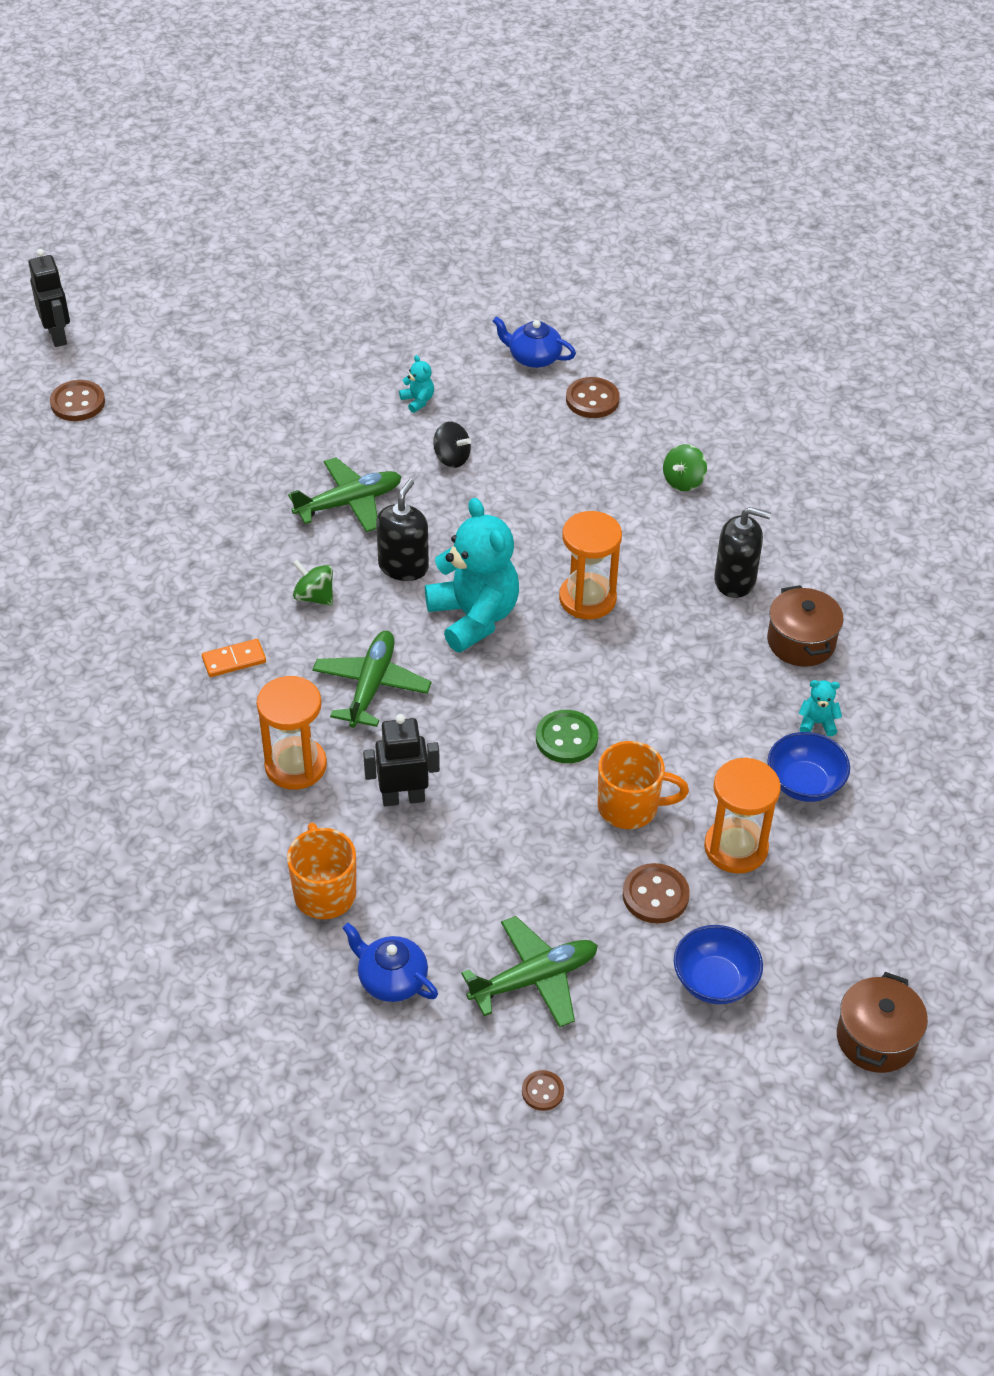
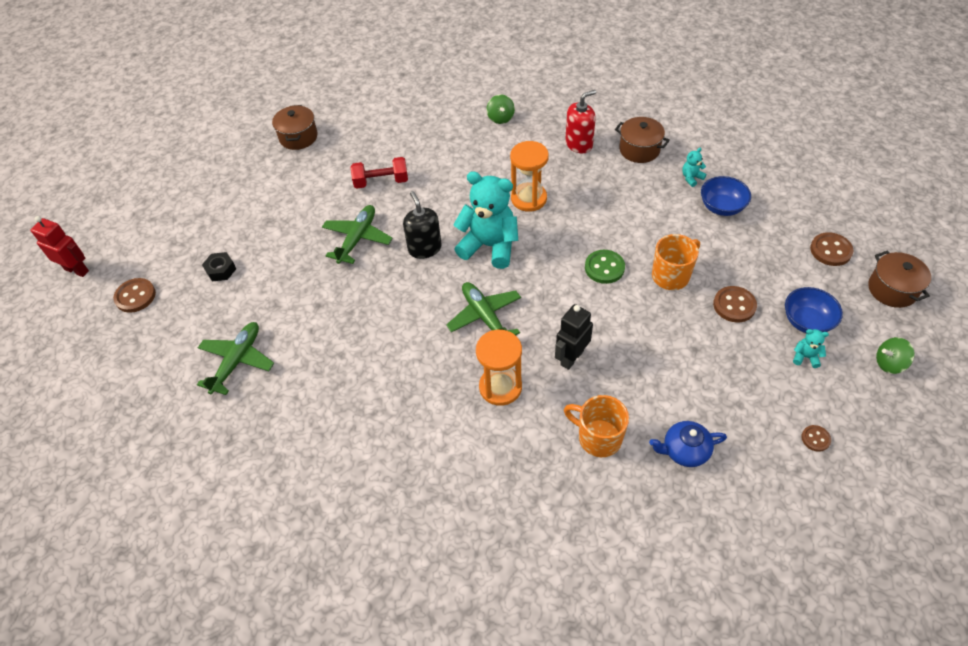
camera: 40 degrees left, 5 degrees up
(57, 335) = (77, 270): black robot -> red robot
(181, 435) = (221, 270): none -> black nut
(234, 660) = (399, 361): orange domino -> none
(314, 596) = (399, 296): green spinning top -> green spinning top (889, 363)
(418, 401) = (329, 167): turquoise teddy bear -> turquoise teddy bear (805, 357)
(427, 342) = (298, 137): none -> brown pot
(451, 458) = (381, 181): black spinning top -> red dumbbell
(533, 357) = (360, 110): blue teapot -> none
(534, 978) = (741, 389): green plane -> green plane (237, 361)
(592, 400) = (413, 111): brown button -> brown button (830, 250)
(735, 580) = (579, 144): black soap dispenser -> red soap dispenser
(735, 848) = (735, 256): orange hourglass -> none

